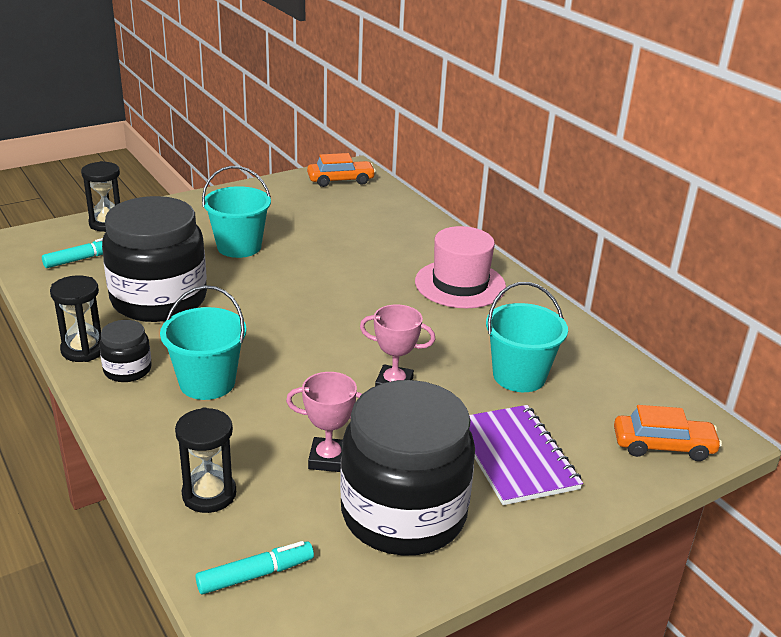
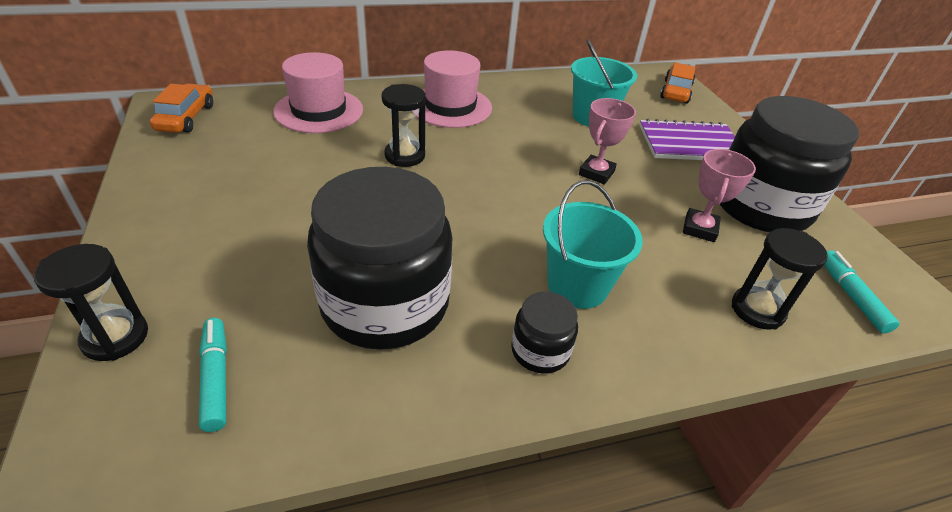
camera: 75 degrees left, 10 degrees up
(84, 349) = (483, 393): black hourglass -> black hourglass (405, 156)
(239, 247) = (292, 217): turquoise bucket -> none
(394, 225) = (319, 111): none -> pink hat

